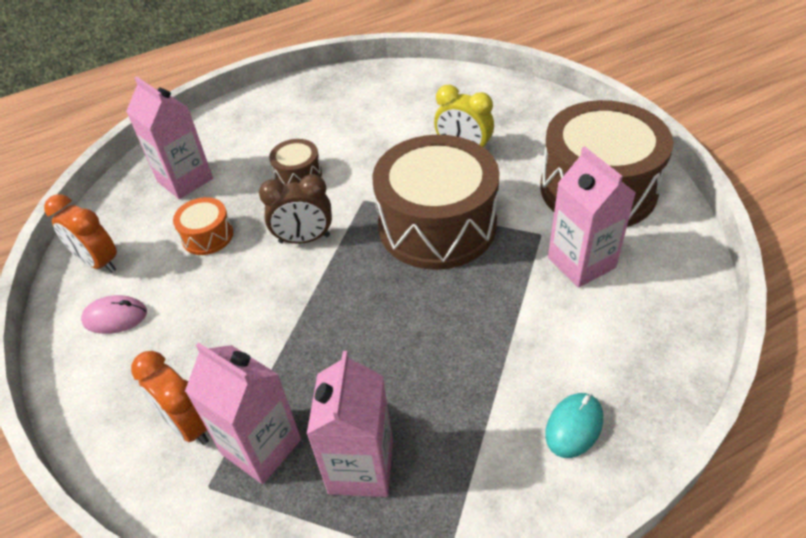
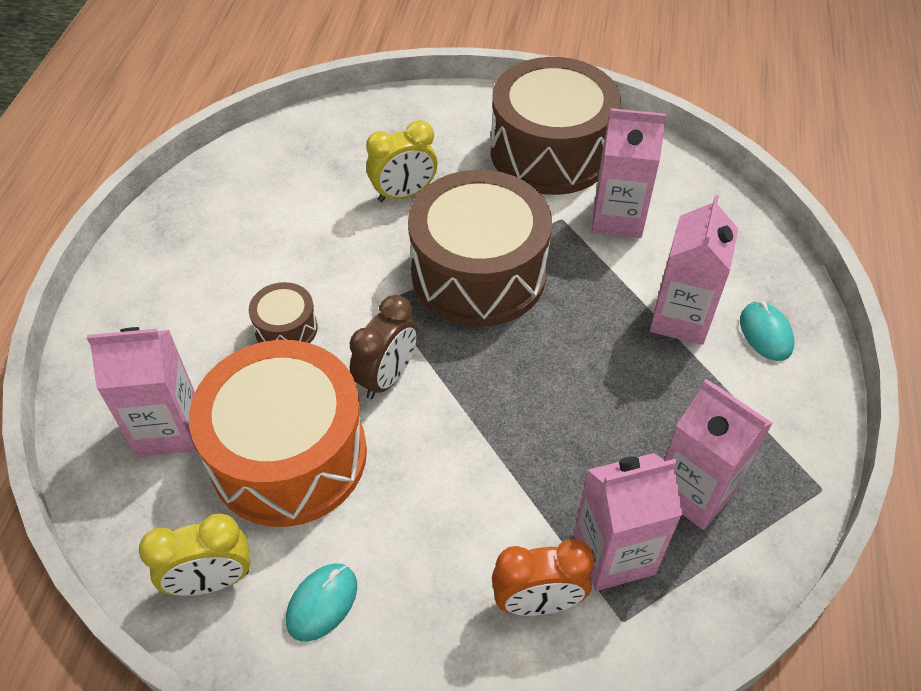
camera: 55 degrees left, 5 degrees up
(99, 262) = (212, 581): orange clock -> yellow clock
(115, 317) = (322, 603): pink mouse -> turquoise mouse
(207, 236) = (288, 455): orange drum -> orange drum, size x2.27
(524, 359) = (680, 318): none -> pink carton

